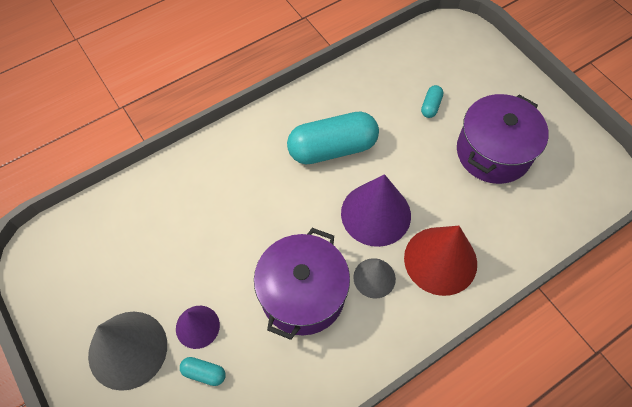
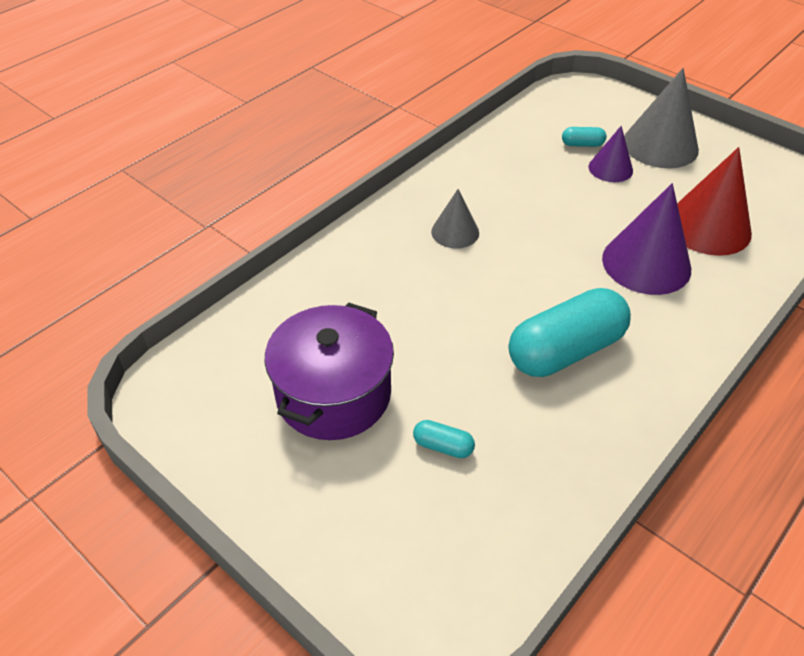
camera: 165 degrees right, 15 degrees down
(302, 294) = (524, 207): purple pot -> none
(375, 214) = (475, 288): purple cone -> purple cone (646, 263)
(431, 106) = (443, 446): turquoise capsule -> turquoise capsule turned 75 degrees counterclockwise
(440, 260) = (385, 260): red cone -> red cone (708, 227)

